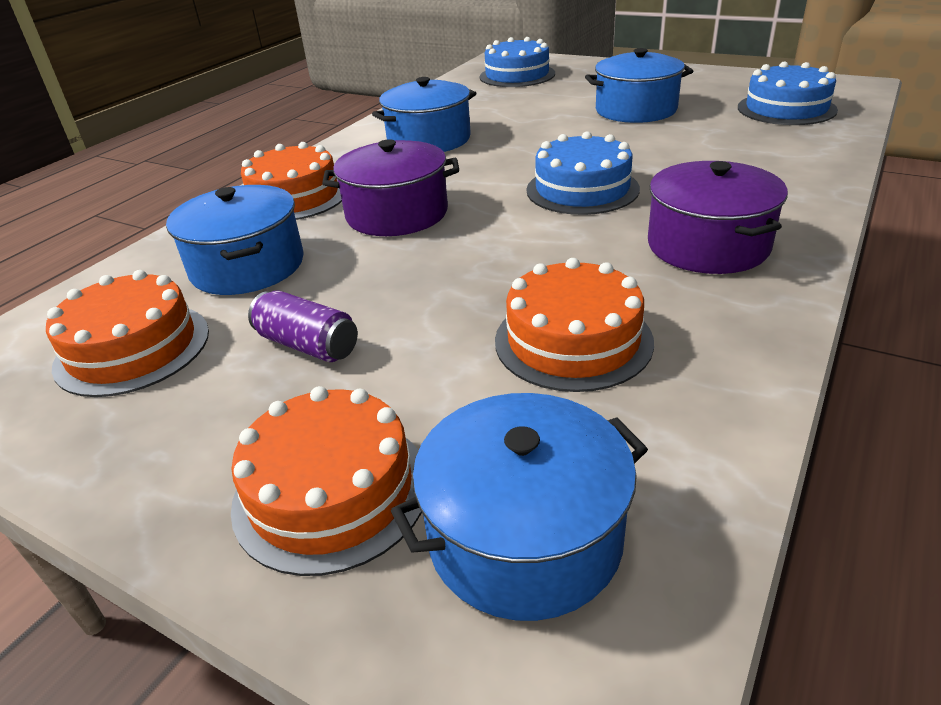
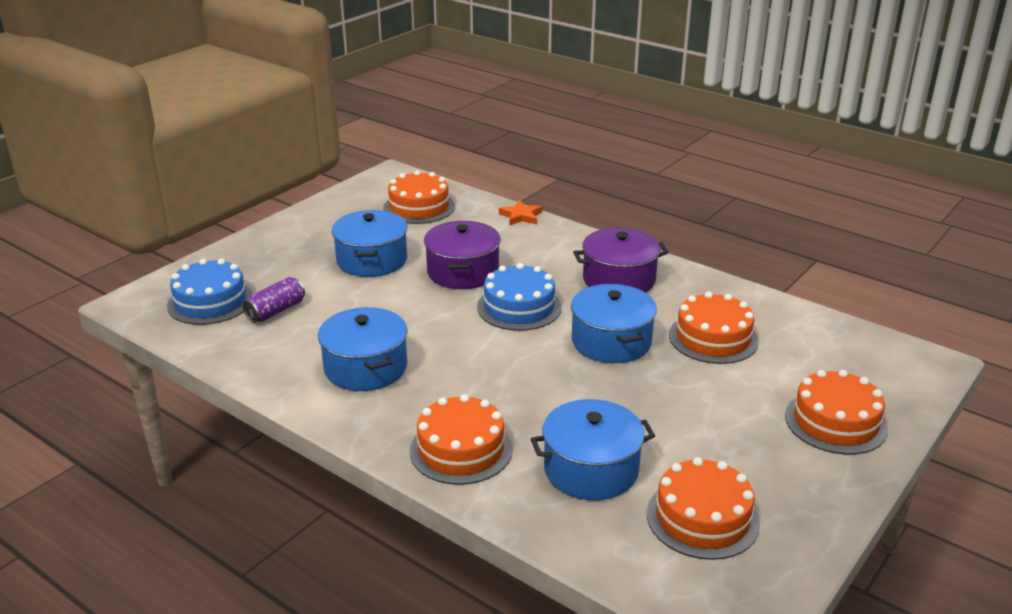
camera: 85 degrees left, 5 degrees down
(308, 345) = (707, 433): purple can -> purple can (276, 311)
(397, 214) = (524, 392): purple pot -> purple pot (463, 272)
(524, 536) = (855, 369): blue pot -> blue pot (611, 342)
(786, 109) = (419, 207): blue cake -> orange cake
(835, 161) = (521, 216): none -> orange star

